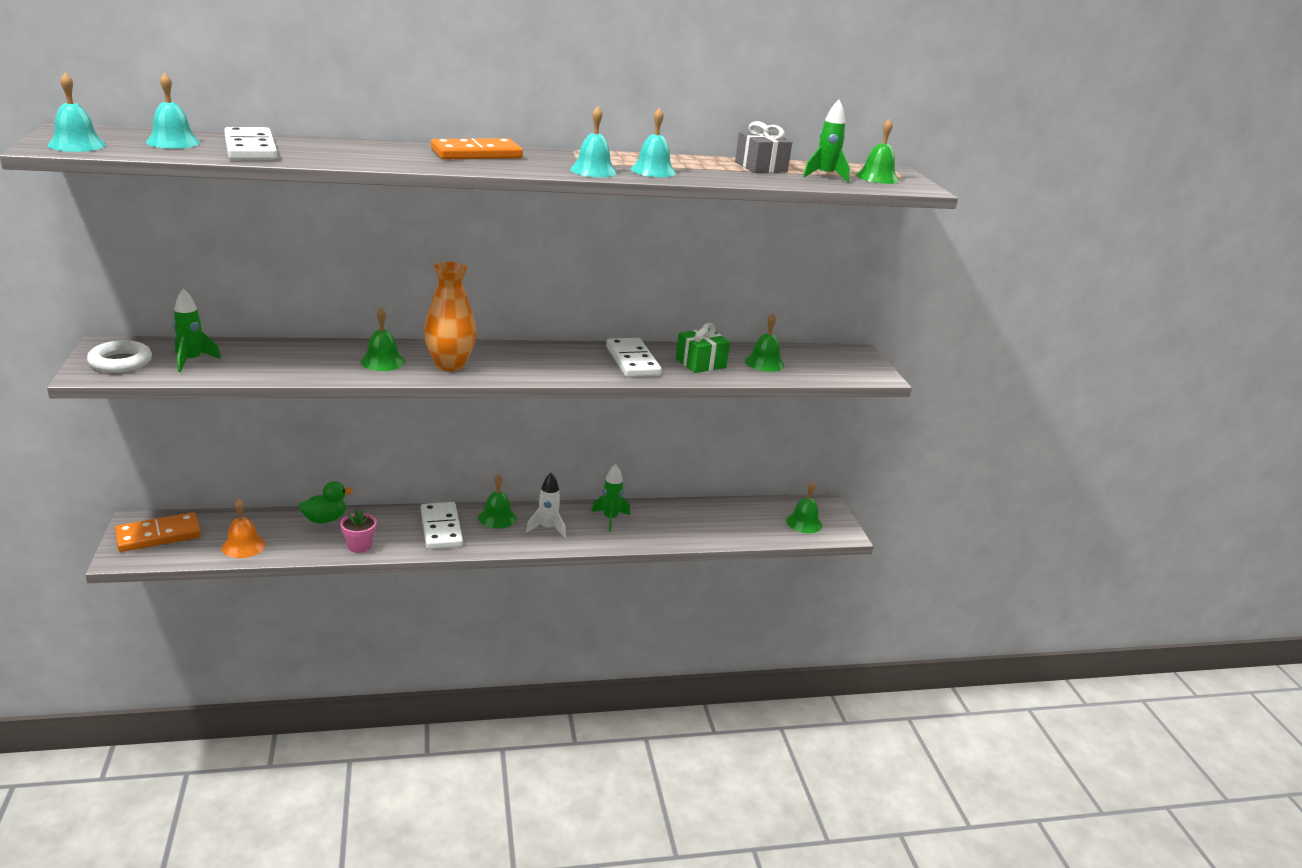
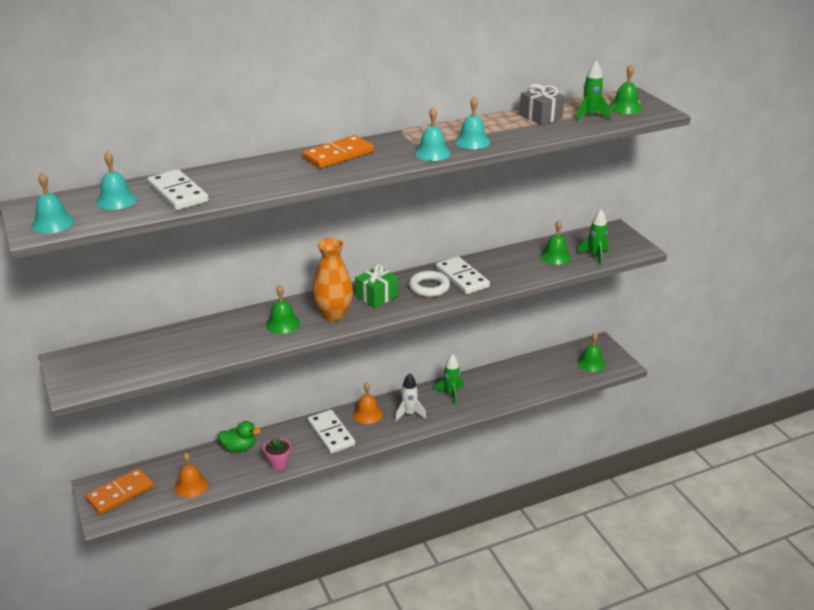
camera: 10 degrees left, 5 degrees up
(120, 362) = (88, 373): white ring -> white ring (429, 287)
(192, 361) = (141, 358): green rocket -> green rocket (595, 256)
(325, 519) = (239, 448): green duck -> green duck turned 45 degrees clockwise
(497, 517) = (367, 414): green bell -> orange bell
(700, 363) = (511, 268): green gift -> green gift (376, 296)

